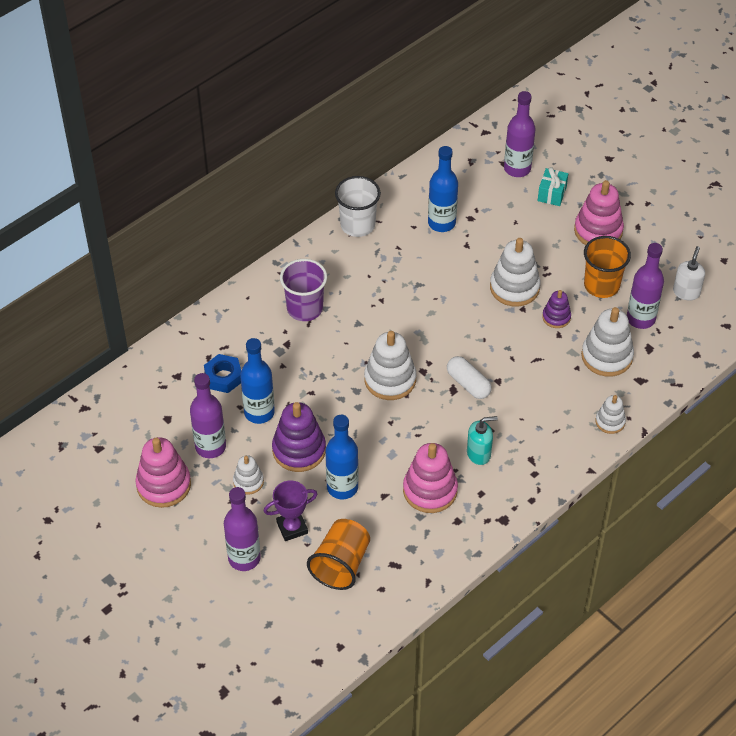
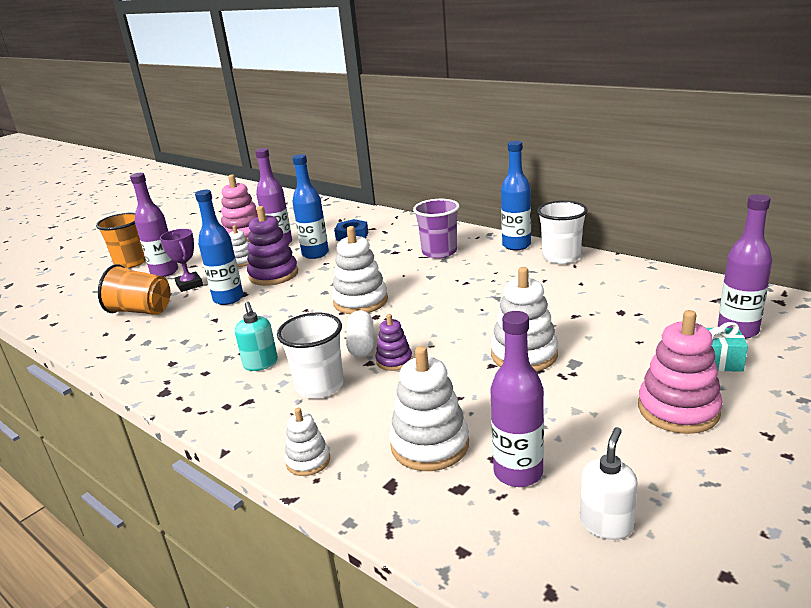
camera: 85 degrees right, 25 degrees down
(430, 490) = (215, 342): pink stacking toy -> none
(441, 223) = (598, 297): blue bottle -> blue bottle (516, 245)
(468, 384) = (361, 344): white capsule -> white capsule turned 45 degrees counterclockwise
(523, 413) = (319, 386): none -> white cup
(556, 317) = (487, 392): purple stacking toy -> purple stacking toy (394, 361)
(601, 285) = (567, 425): orange cup -> orange cup (131, 262)
(686, 292) = (606, 524): white soap dispenser -> white soap dispenser turned 75 degrees counterclockwise

